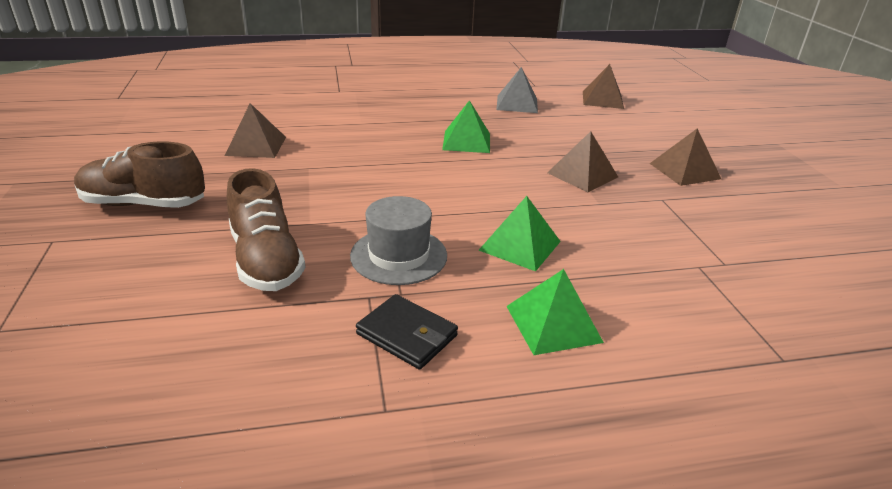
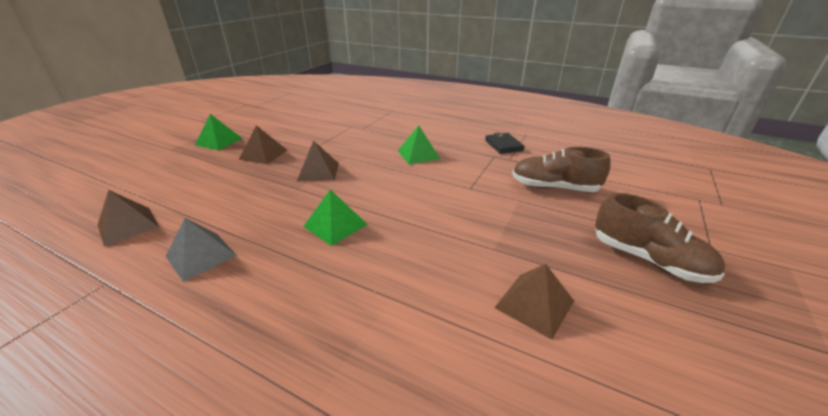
camera: 140 degrees left, 0 degrees up
(266, 260) = (554, 187): brown shoe -> brown shoe turned 90 degrees counterclockwise
(398, 255) = (481, 168): grey hat -> none
(553, 324) = (446, 133): green pyramid -> green pyramid (219, 141)

